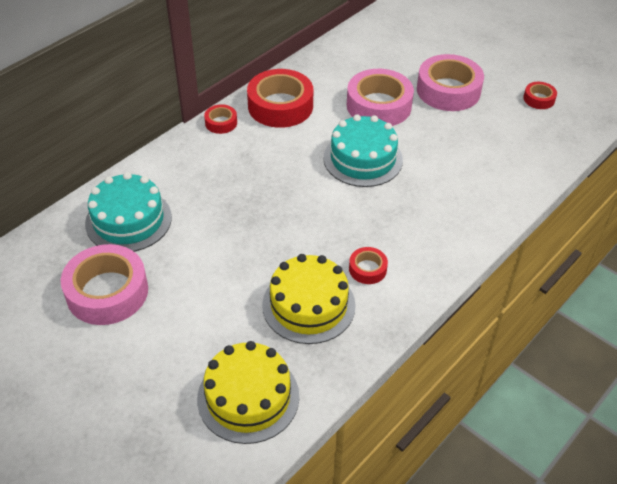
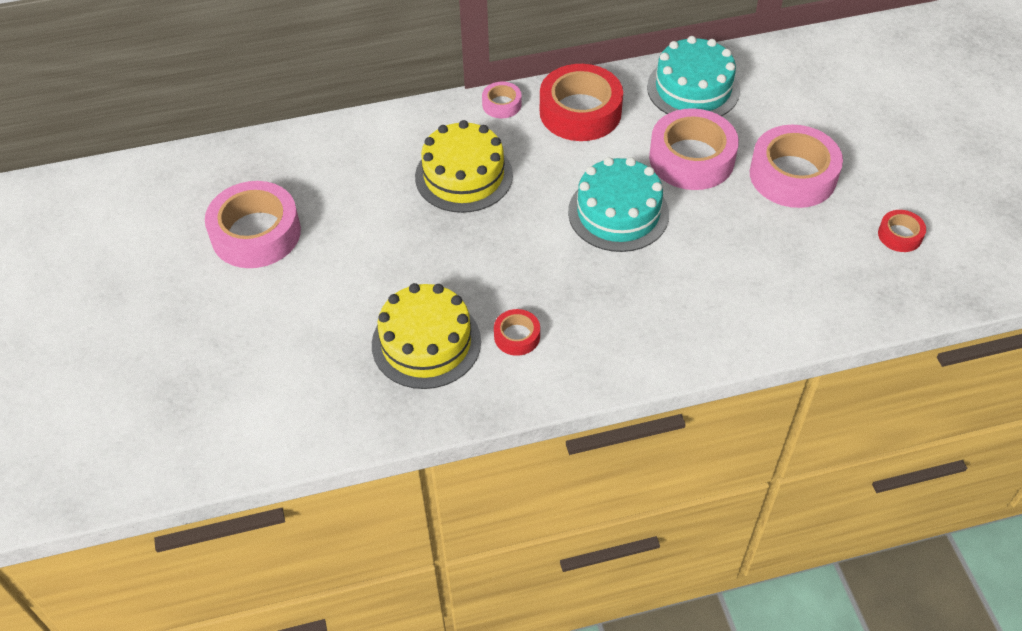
camera: 35 degrees right, 5 degrees up
(128, 220) = (329, 170): turquoise cake -> turquoise cake (693, 89)
(221, 123) = (502, 104): red tape -> pink tape
(248, 397) = (296, 401): yellow cake -> yellow cake (463, 176)

